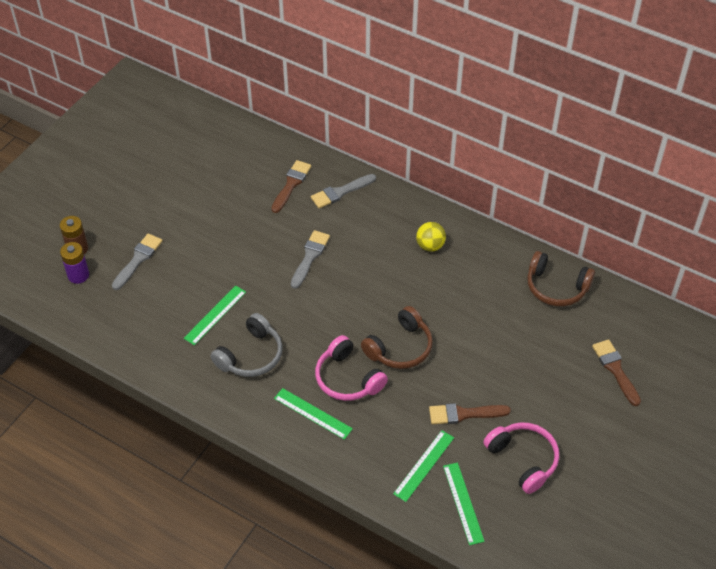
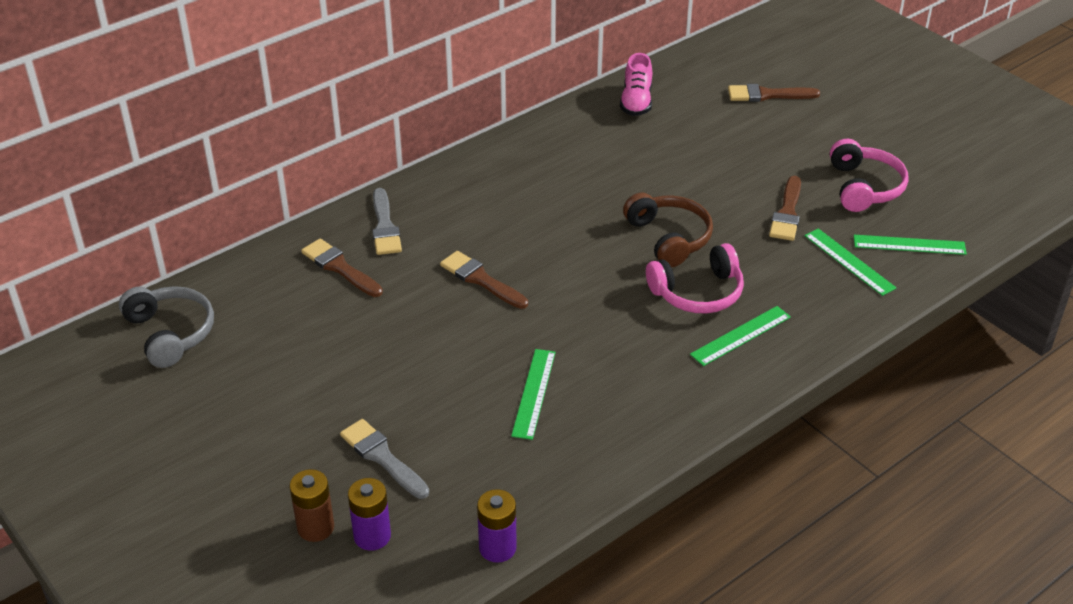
camera: 70 degrees left, 10 degrees down
(85, 334) = (497, 548): none -> purple battery
(215, 315) = (534, 393): green ruler -> green ruler turned 45 degrees clockwise
(251, 355) = (622, 372): grey headphones -> grey headphones (170, 333)
(310, 257) = (480, 279): grey brush -> brown brush
(430, 246) = (522, 175): yellow ball -> none
(523, 460) = (864, 187): pink headphones -> pink headphones turned 105 degrees clockwise
(556, 287) = (636, 102): brown headphones -> pink shoe

